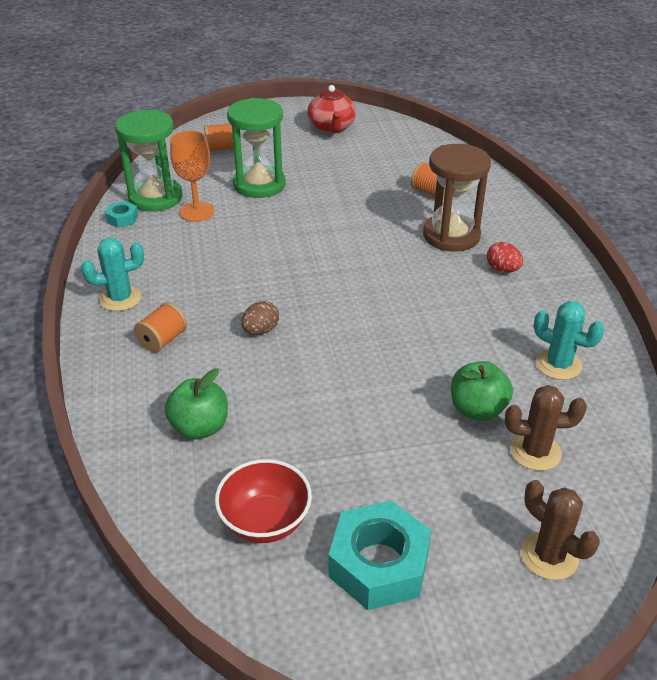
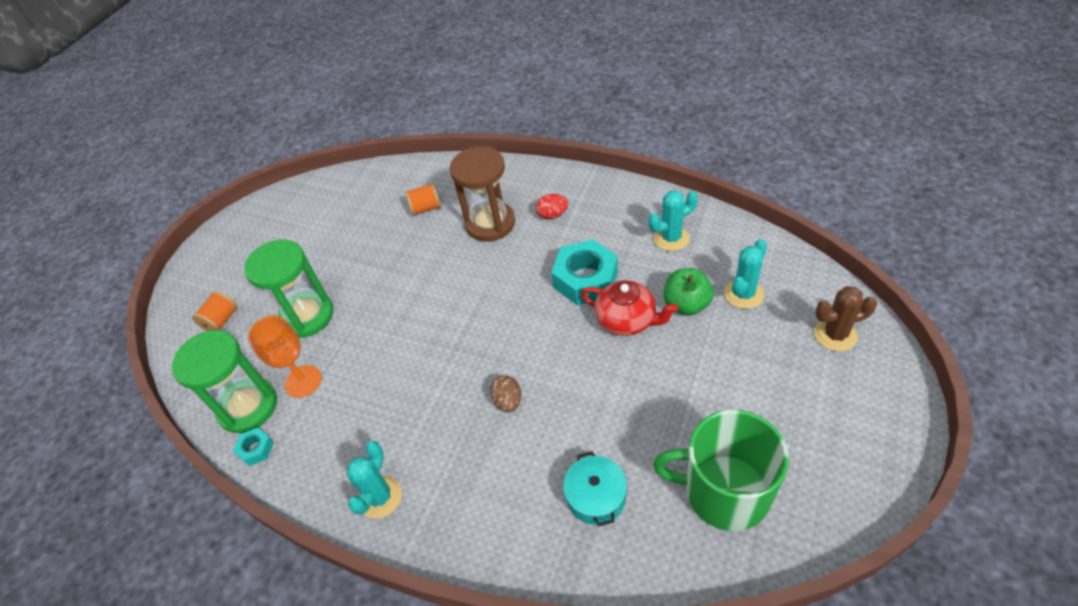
camera: 50 degrees left, 10 degrees up
(163, 340) = (467, 483): orange spool -> none
(200, 427) = (596, 497): green apple -> turquoise pot
(265, 521) = (724, 491): red bowl -> green mug
(331, 128) = (274, 227): red teapot -> red teapot (627, 320)
(379, 564) = (799, 435): turquoise nut -> turquoise nut (585, 279)
(535, 451) = (743, 294): brown cactus -> turquoise cactus

